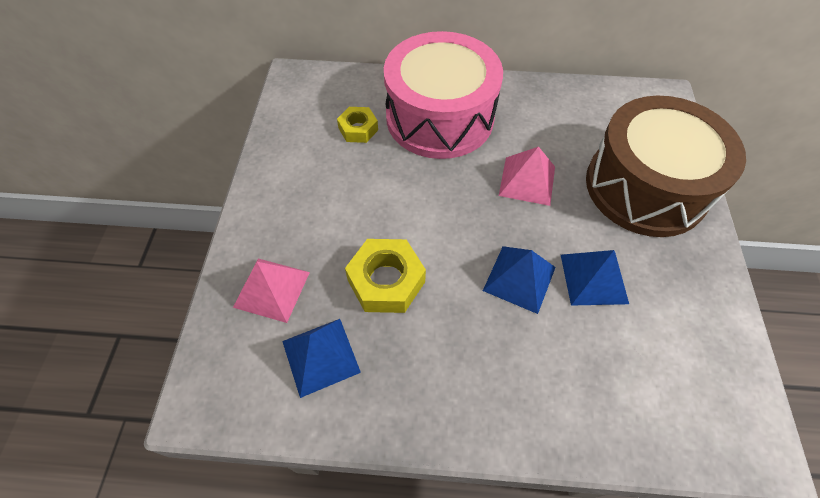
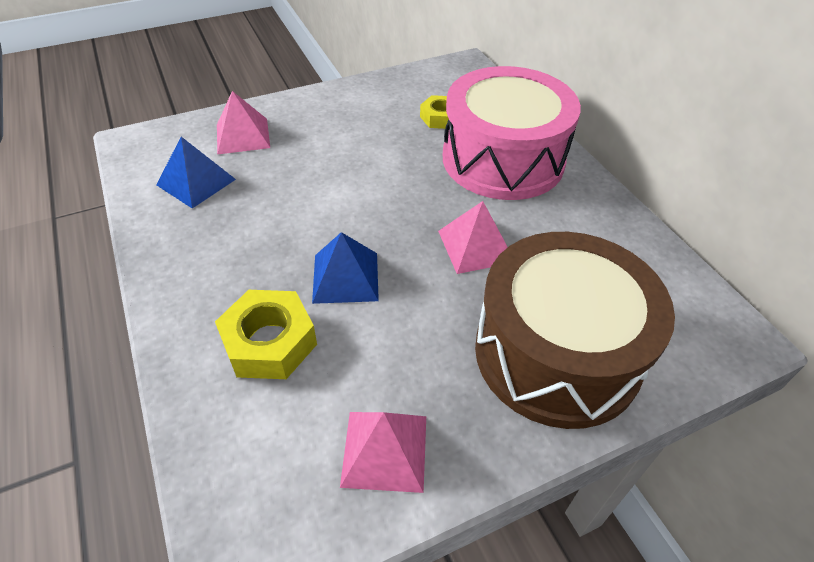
camera: 60 degrees right, 10 degrees down
(386, 281) = (287, 191): yellow nut -> yellow nut (269, 342)
(594, 278) = (384, 337): blue pyramid -> none
(693, 321) = (384, 450): none -> pink pyramid

